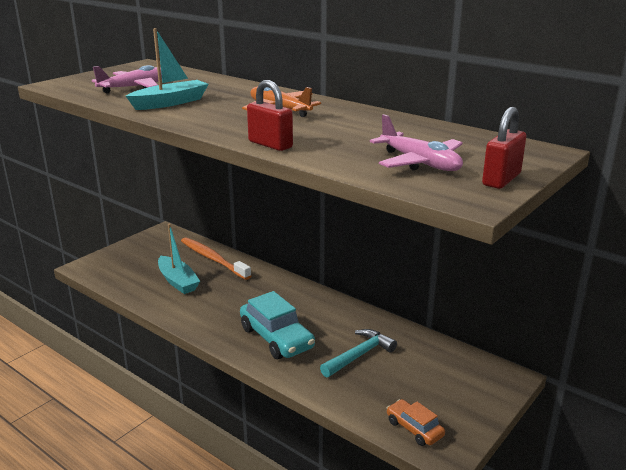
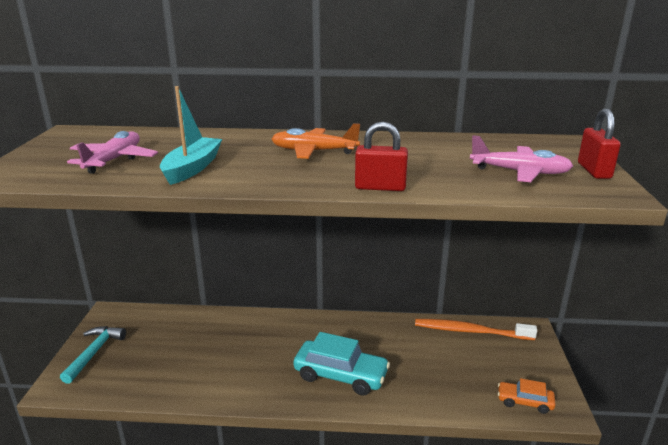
camera: 35 degrees left, 0 degrees up
(178, 281) = (185, 360): turquoise boat -> none
(213, 259) = (195, 323): orange toothbrush -> orange toothbrush (470, 331)
(359, 355) = (420, 360): turquoise hammer -> turquoise hammer (94, 353)

